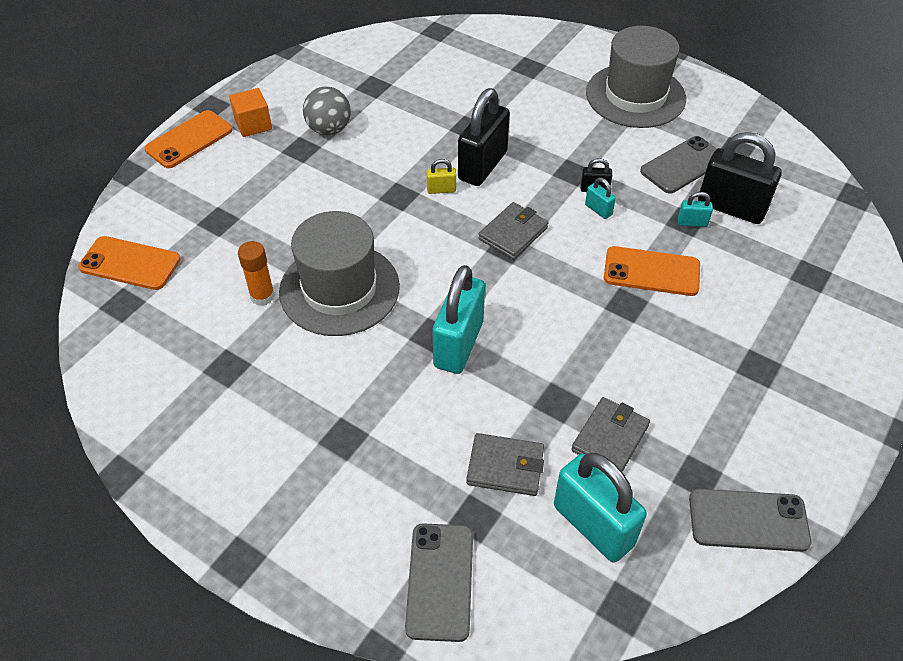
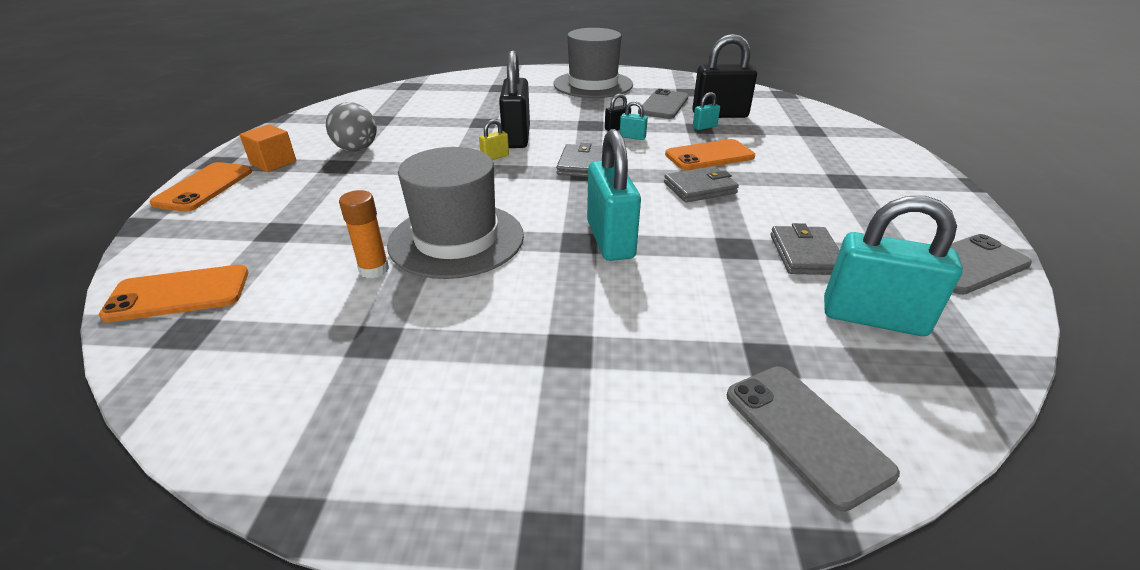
camera: 30 degrees left, 15 degrees down
(505, 467) = (749, 307): grey wallet -> grey wallet (700, 188)

